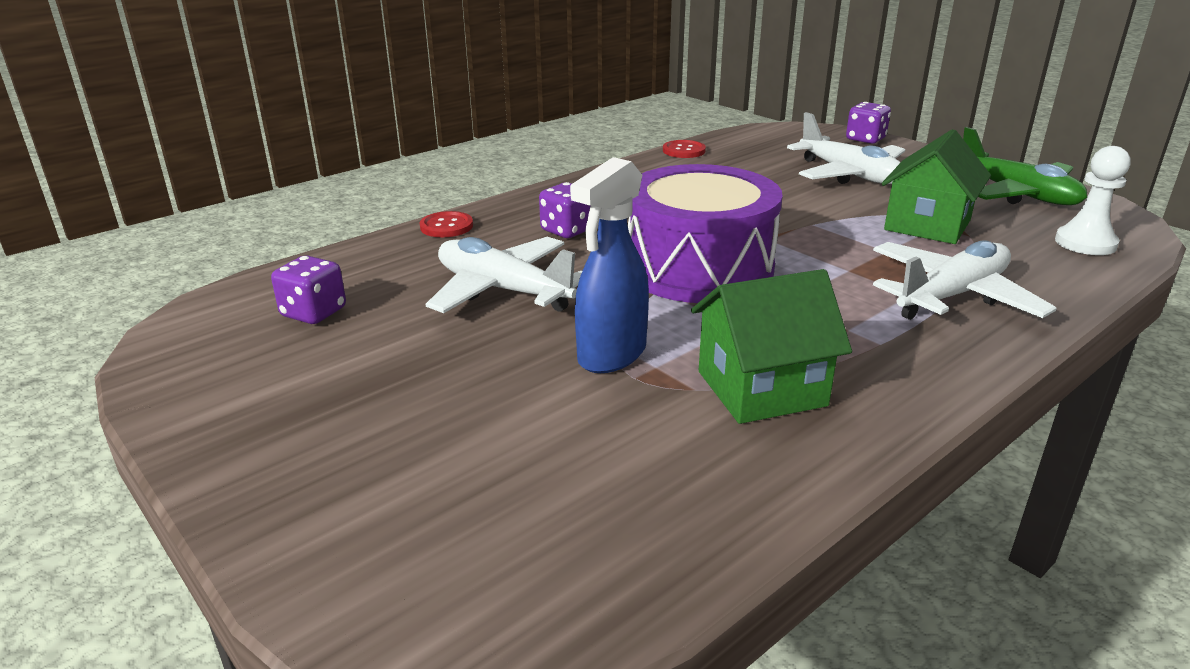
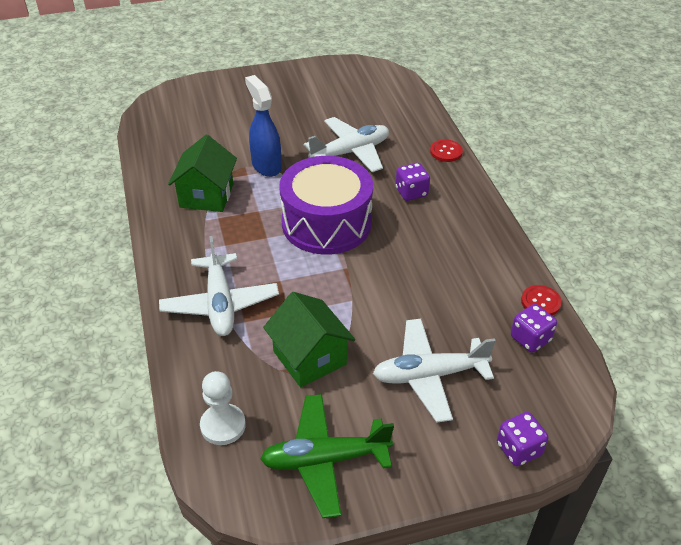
camera: 115 degrees right, 15 degrees up
(313, 313) = (368, 99): purple dice -> purple dice (530, 339)

